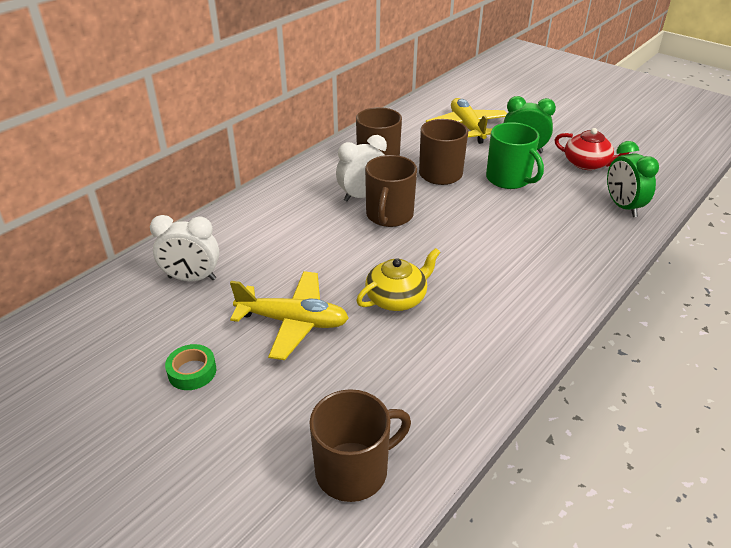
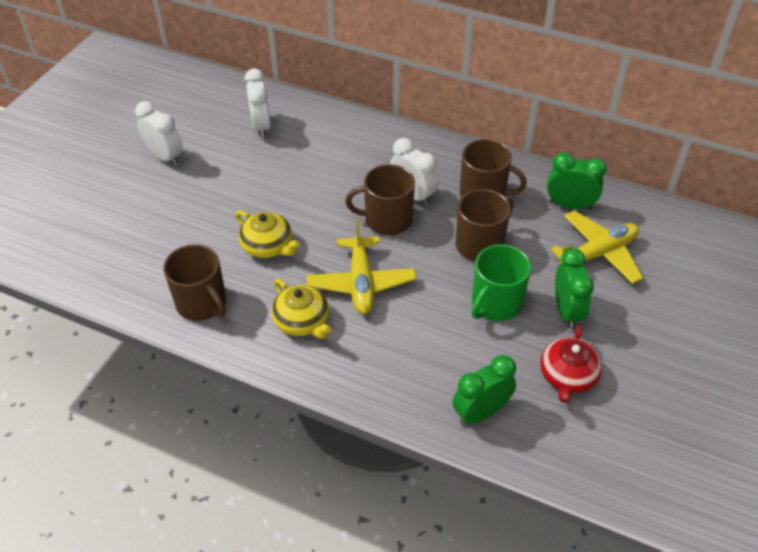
camera: 75 degrees right, 10 degrees up
(192, 371) = (165, 157): green tape -> white clock
(293, 322) = (225, 192): yellow plane -> yellow plane (361, 283)
(354, 470) = (90, 255): brown mug -> brown mug (202, 303)
(410, 127) = (569, 205): none -> green clock
(511, 287) = (302, 321): none -> yellow teapot

